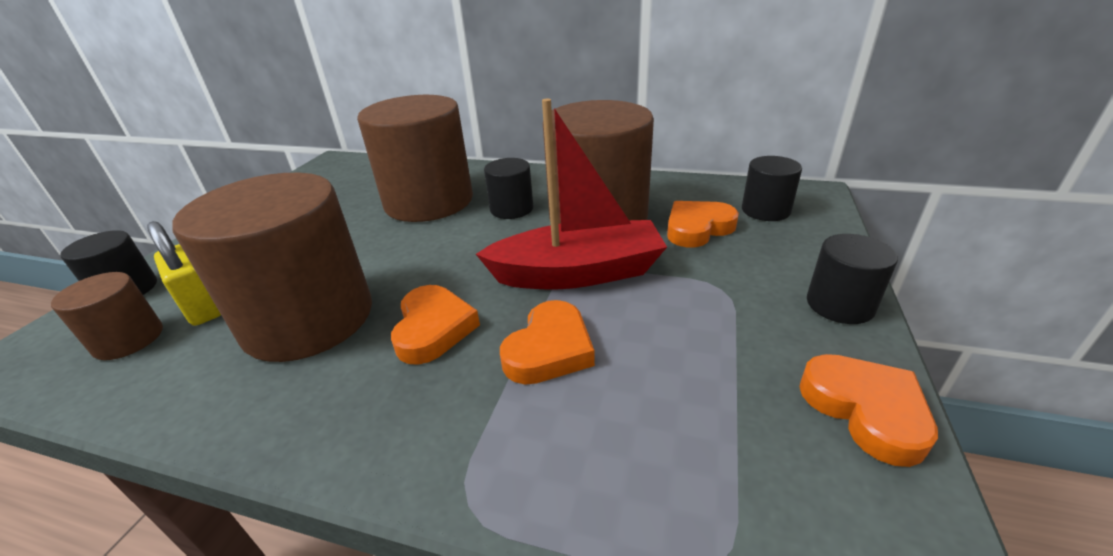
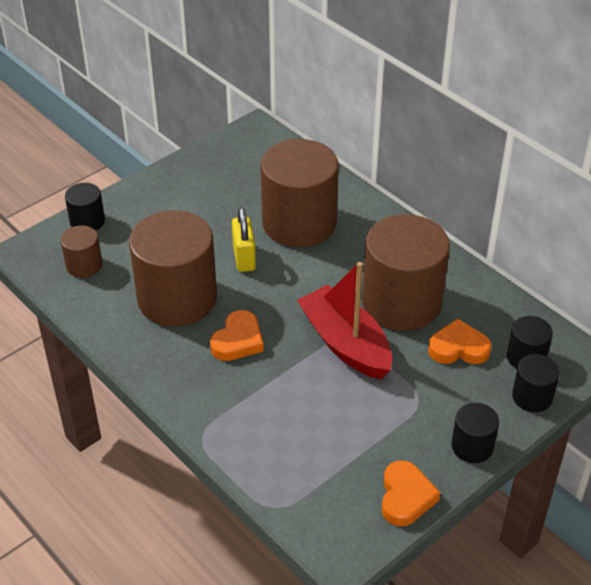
camera: 30 degrees right, 10 degrees up
(203, 307) = (125, 259): yellow padlock -> yellow padlock (244, 258)
(511, 209) = (350, 262): black cylinder -> black cylinder (532, 396)
(549, 349) = (288, 386): orange heart -> none
(578, 273) = (345, 343): red boat -> red boat turned 150 degrees counterclockwise

